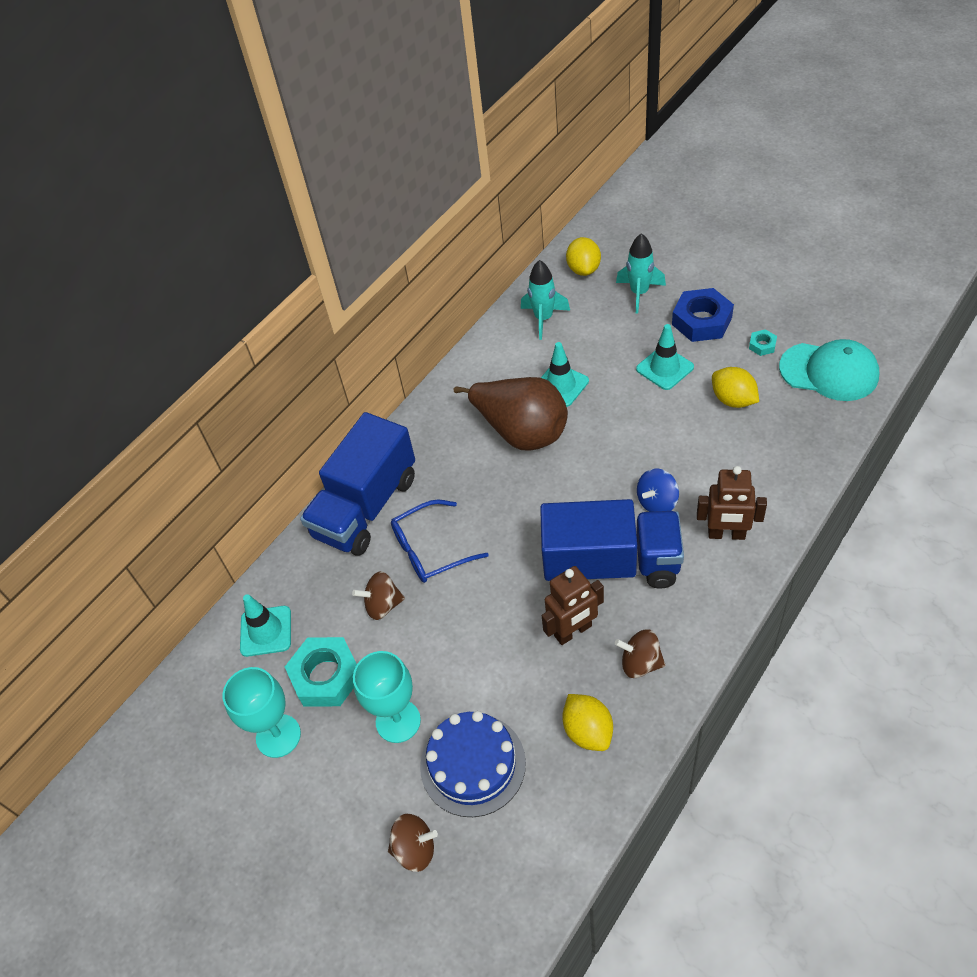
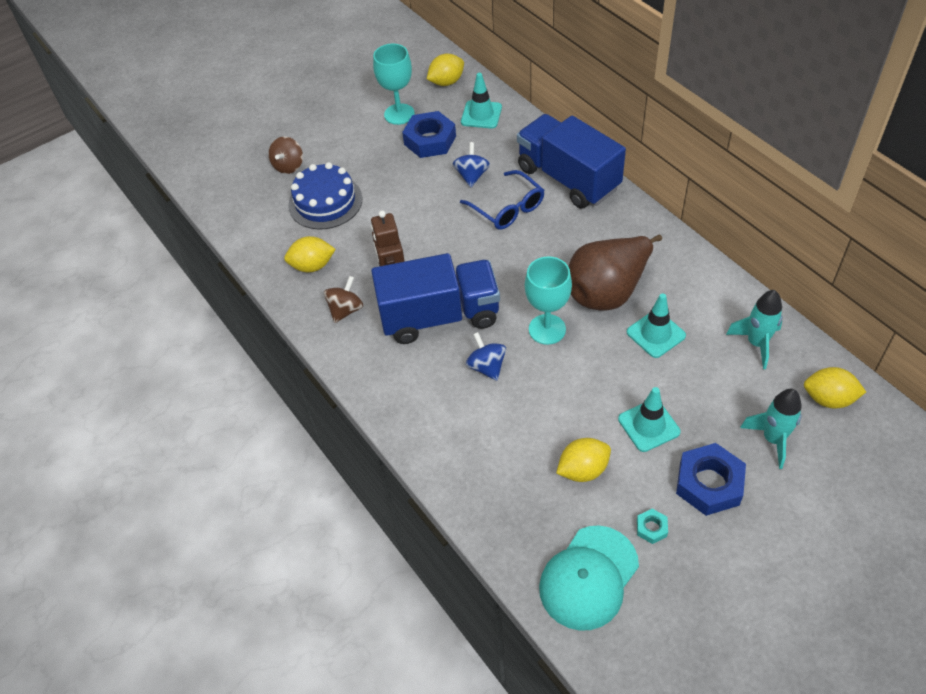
camera: 105 degrees right, 0 degrees up
(201, 697) = (446, 82): none -> yellow lemon
(326, 676) = (430, 140): turquoise nut -> blue nut
(383, 605) = (472, 176): brown spinning top -> blue spinning top
(398, 721) = (377, 170): turquoise goblet -> turquoise goblet (547, 329)
(429, 550) = (508, 209): blue glasses -> blue glasses turned 150 degrees clockwise
(611, 565) = (439, 316): blue truck -> blue truck turned 120 degrees counterclockwise
(726, 534) = (430, 405): brown robot -> none

